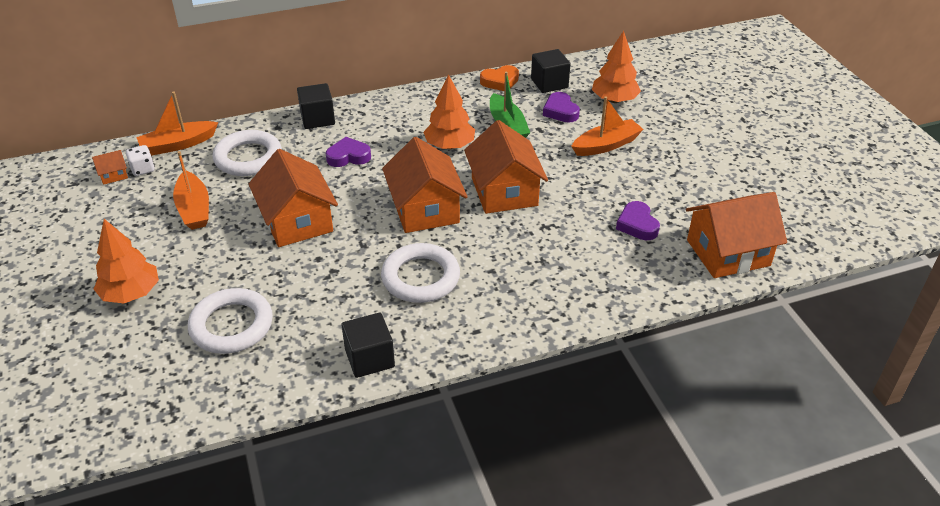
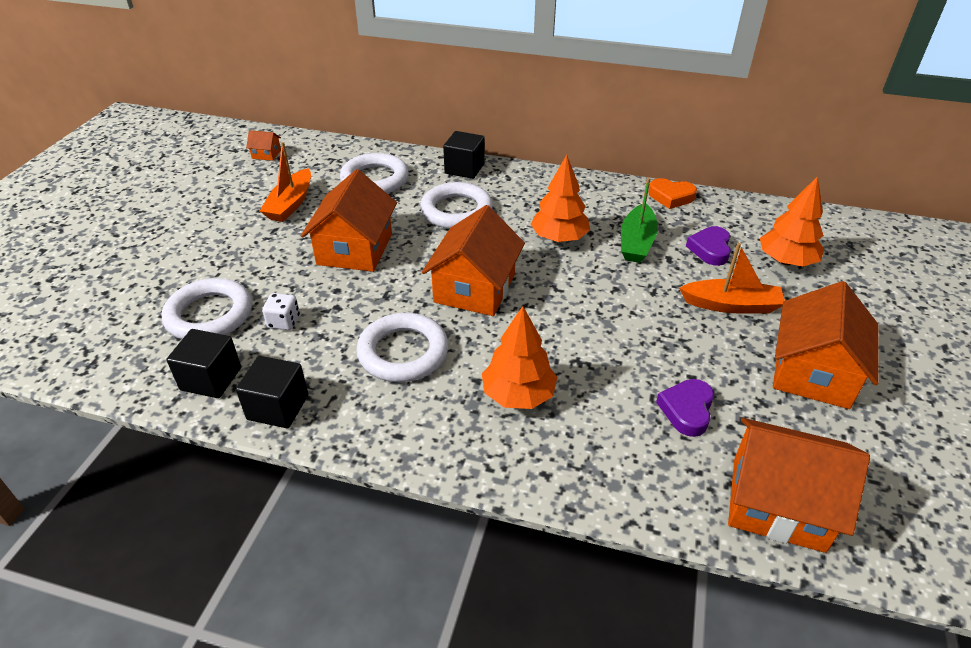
camera: 35 degrees right, 0 degrees up
(131, 293) = (174, 251): orange tree -> orange tree (518, 395)
(143, 169) = (290, 158): white dice -> white dice (284, 322)
(178, 144) = (335, 149): orange boat -> none
(348, 156) = (456, 211): purple heart -> white ring
(504, 192) = (569, 305): orange house -> orange house (813, 372)
(549, 83) = (724, 217): black cube -> black cube (211, 379)

